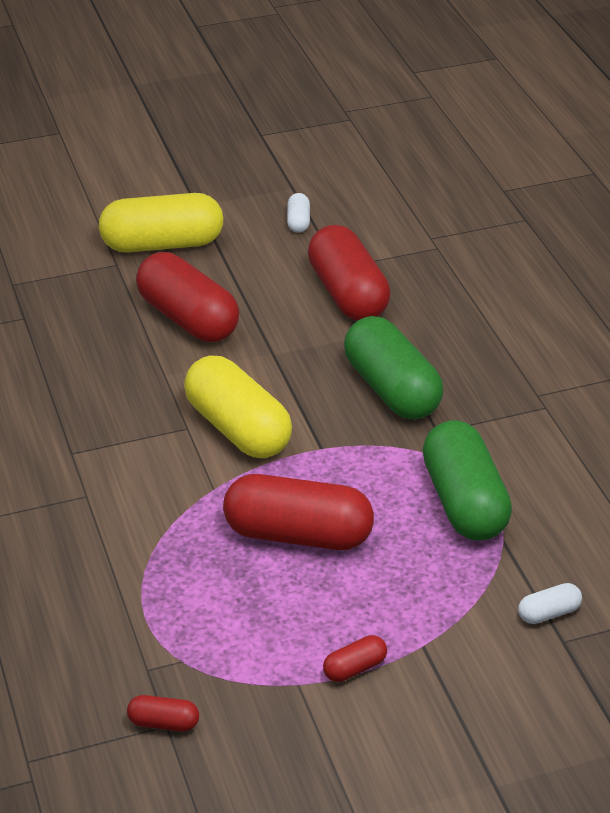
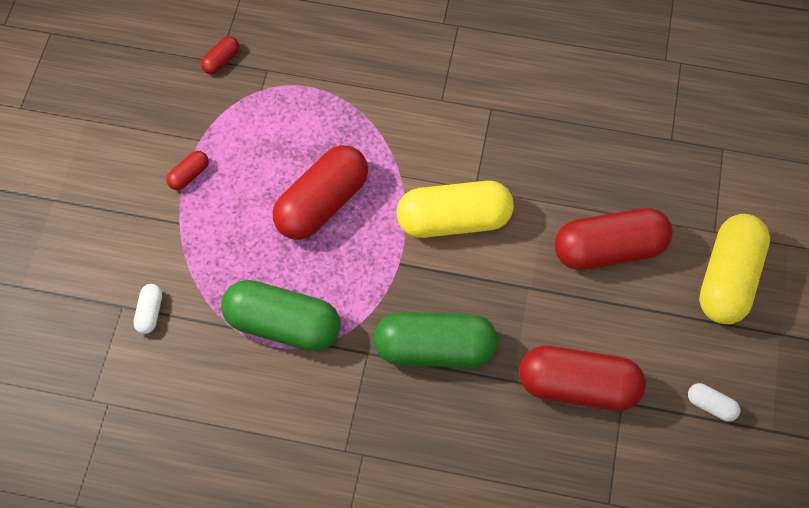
camera: 120 degrees right, 25 degrees up
(354, 668) = (189, 175): red capsule -> red capsule turned 45 degrees clockwise

